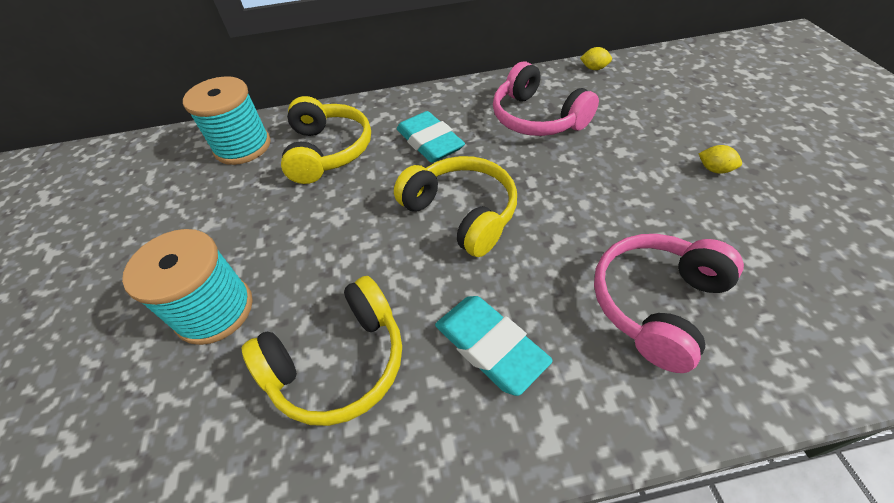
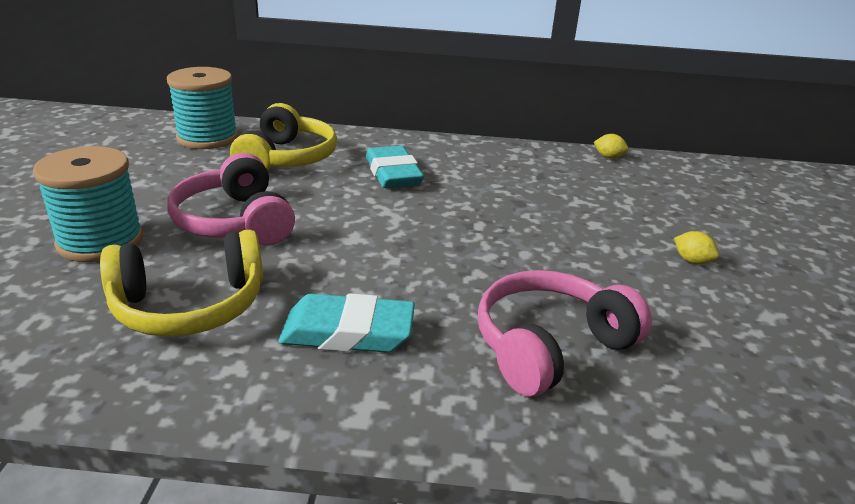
camera: 10 degrees right, 20 degrees down
(461, 213) = (388, 231): yellow headphones -> none
(490, 346) = (348, 332): turquoise eraser -> turquoise eraser turned 60 degrees counterclockwise
(537, 118) = (519, 180): pink headphones -> pink headphones (235, 221)

